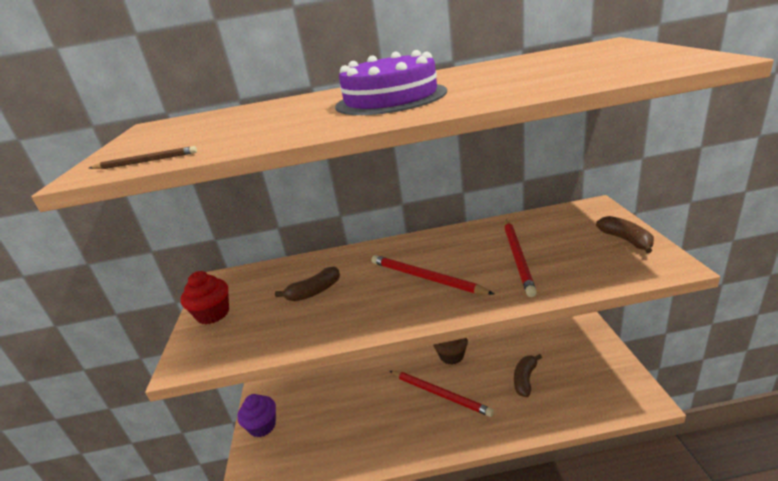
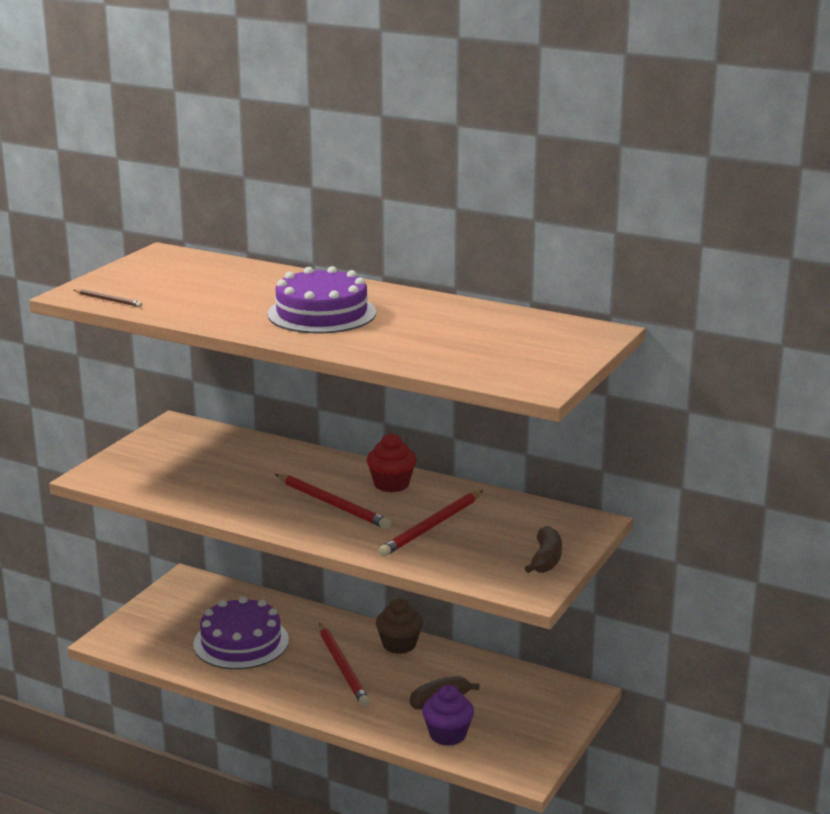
camera: 30 degrees right, 5 degrees down
(213, 314) = (143, 451): red cupcake -> red cupcake (391, 484)
(262, 426) = (159, 607): purple cupcake -> purple cupcake (447, 735)
(314, 292) = (235, 472): brown banana -> none
(352, 418) = (241, 642): none -> purple cake
(425, 278) = (333, 504): red pencil -> red pencil turned 150 degrees clockwise

